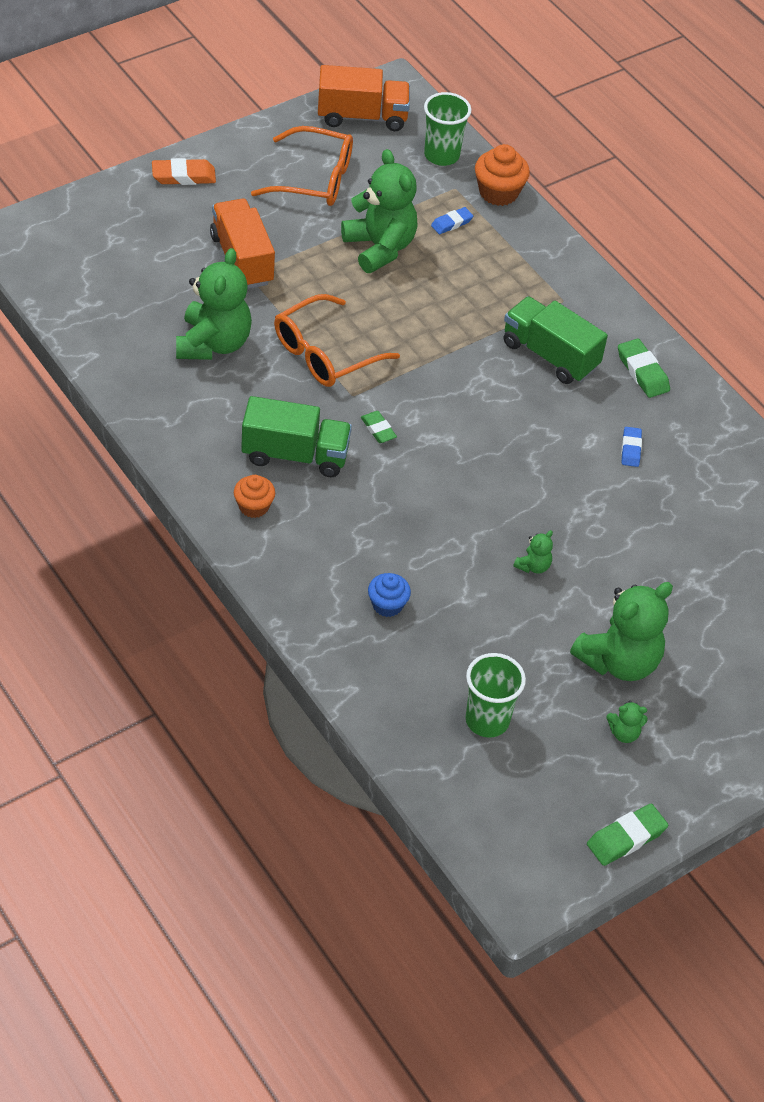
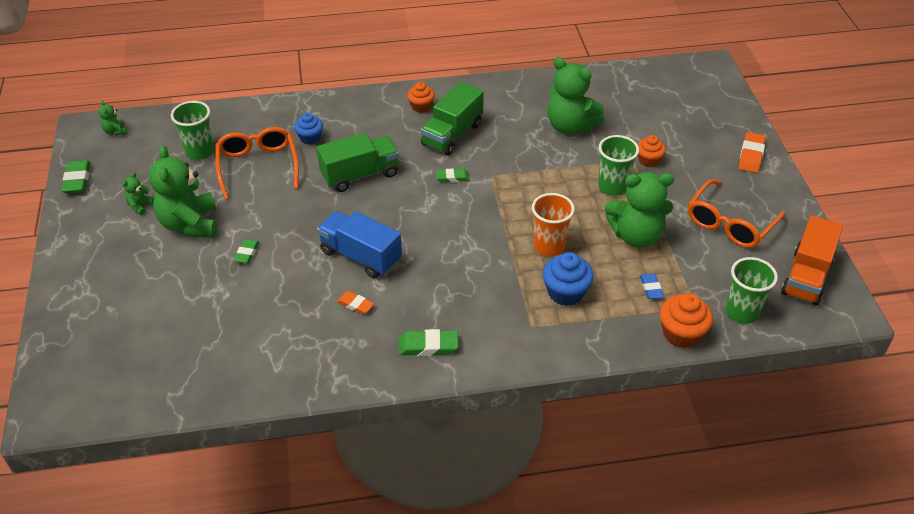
camera: 120 degrees right, 5 degrees down
(242, 260) = (648, 160): orange truck -> orange cupcake
(309, 282) = (612, 187): none -> green cup
(325, 353) = (536, 174): orange glasses -> orange glasses (258, 166)
(441, 314) = (549, 246): none -> orange cup
(500, 285) = (565, 292): none -> blue cupcake
(533, 566) = (291, 212): green teddy bear -> green teddy bear (115, 131)
(550, 355) = (475, 294): green truck -> green truck (360, 175)
(560, 470) = (360, 256): none -> blue truck
(625, 579) = (247, 253): none -> green eraser
(631, 449) = (355, 305): blue eraser -> orange eraser

